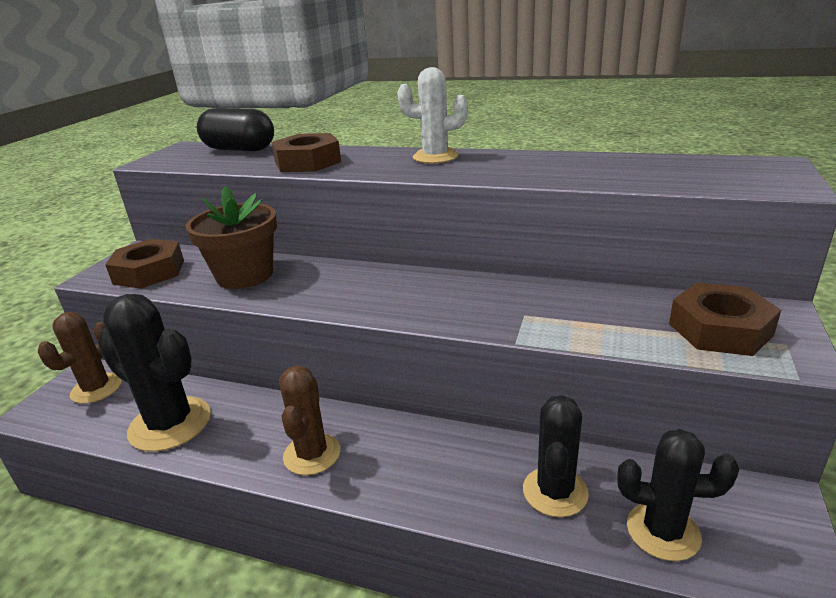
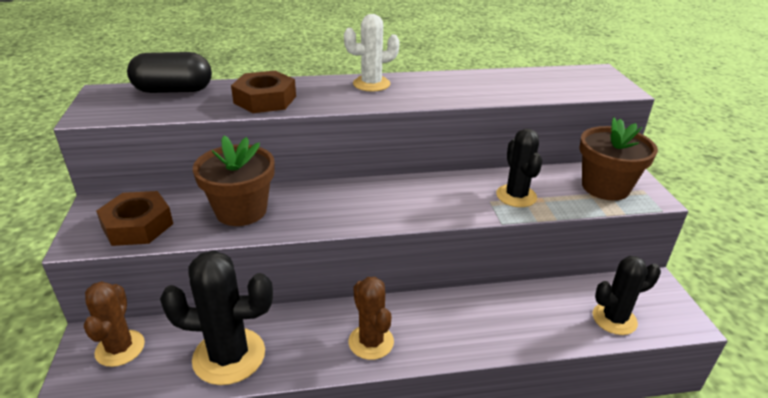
camera: 30 degrees left, 5 degrees up
(555, 492) = (545, 315): black cactus -> black cactus (516, 196)
(720, 329) = (605, 187): brown nut -> brown flower pot

